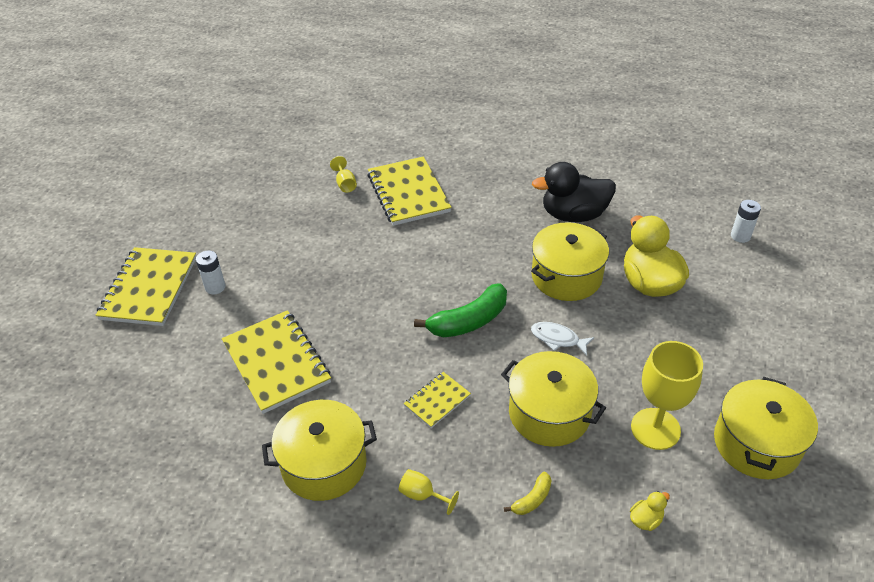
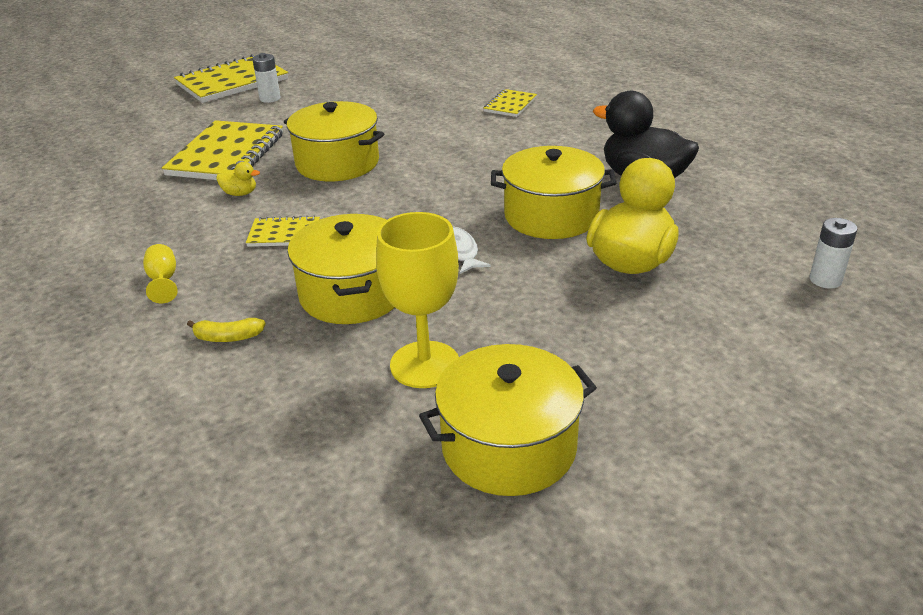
camera: 45 degrees right, 10 degrees down
(324, 464) = (144, 223): yellow pot -> yellow pot (337, 163)
(345, 184) = (469, 81): yellow goblet -> none
(408, 193) = (510, 105): yellow notebook -> yellow notebook, size x0.51
(468, 321) = (404, 201): green banana -> none
(645, 519) = (285, 419): yellow duck -> yellow duck (240, 193)

